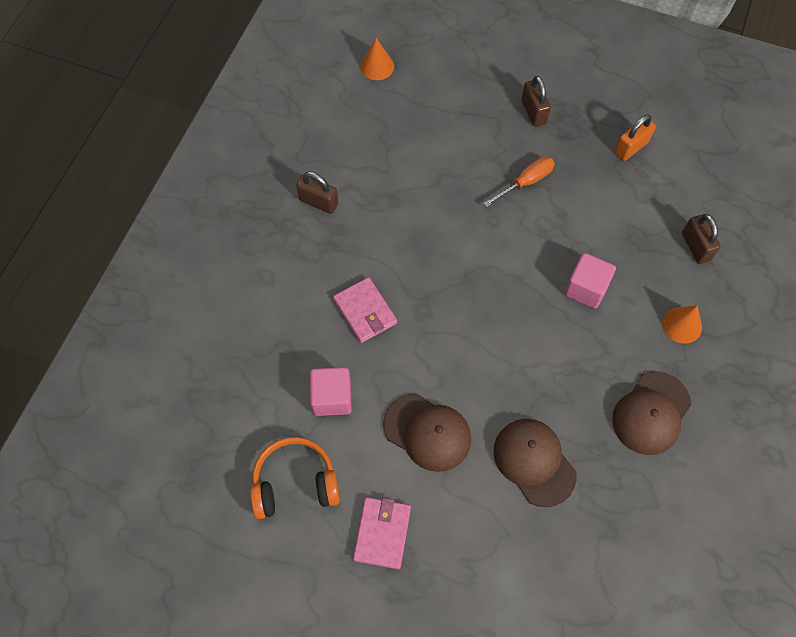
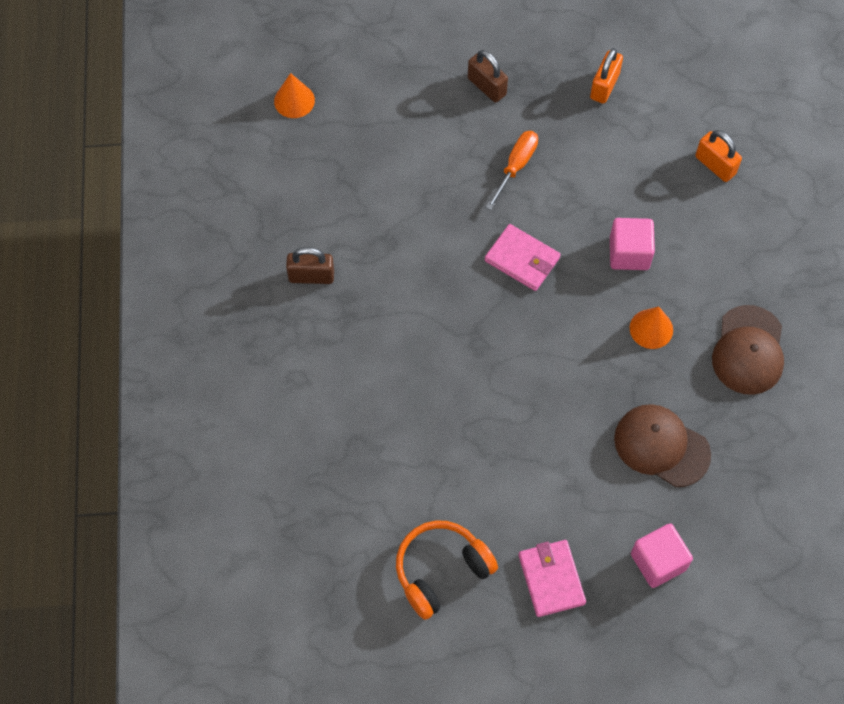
camera: 25 degrees left, 0 degrees up
(332, 398) = (433, 471): pink cube -> pink cube (658, 561)
(365, 311) = (421, 370): pink wallet -> pink wallet (522, 259)
(427, 432) = (545, 463): brown cap -> none
(682, 325) = (738, 251): orange cone -> orange cone (651, 329)
(695, 247) = (715, 165): brown padlock -> orange padlock

